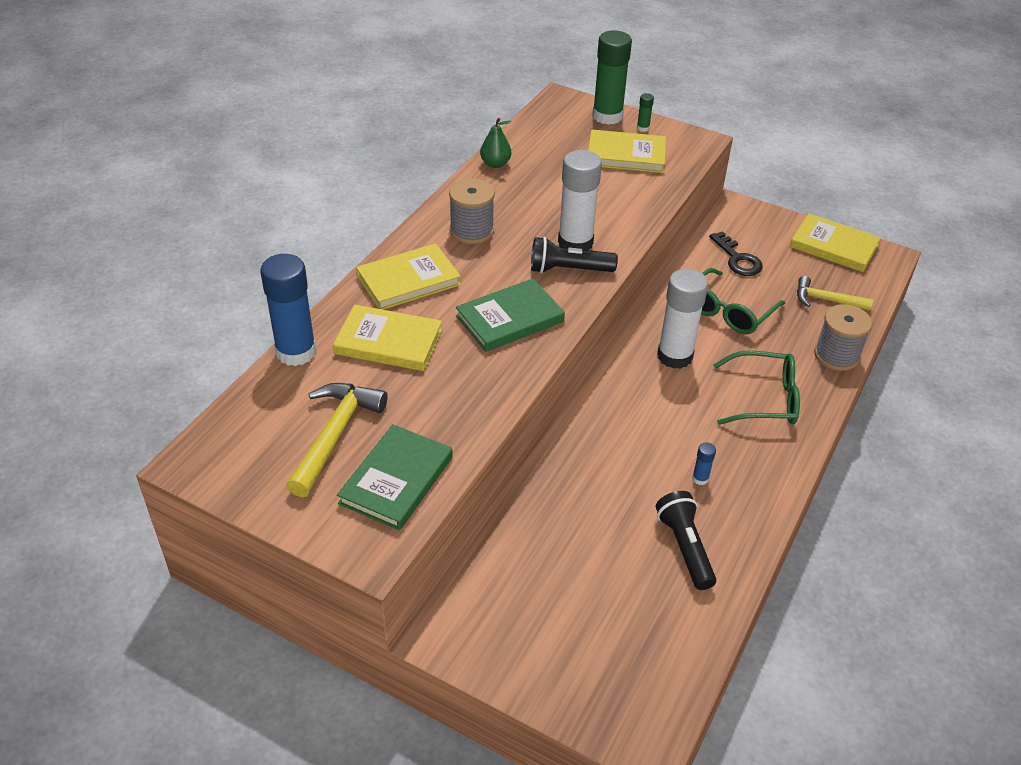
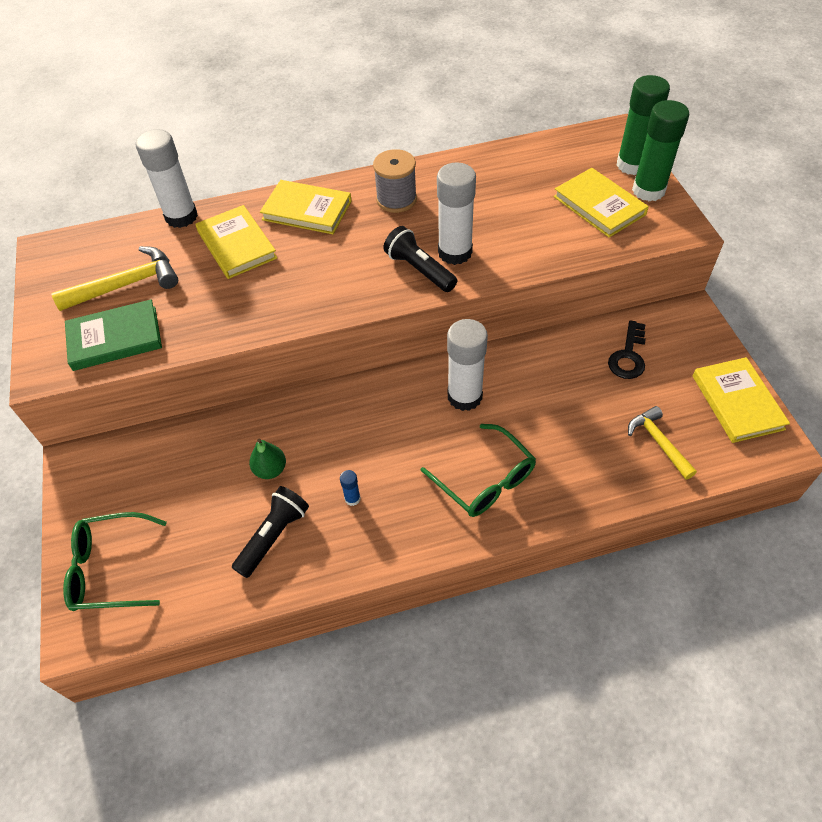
camera: 50 degrees right, 10 degrees up
(296, 352) = (181, 217): blue glue stick -> white glue stick
(495, 164) = (486, 158): green pear -> green pear (270, 469)
(510, 319) = (328, 279): green book -> none
(643, 128) = (648, 190): green glue stick -> green glue stick, size x2.40
(729, 311) = (558, 393): green glasses -> green glasses (110, 569)
(836, 355) = (597, 493): grey spool -> none

